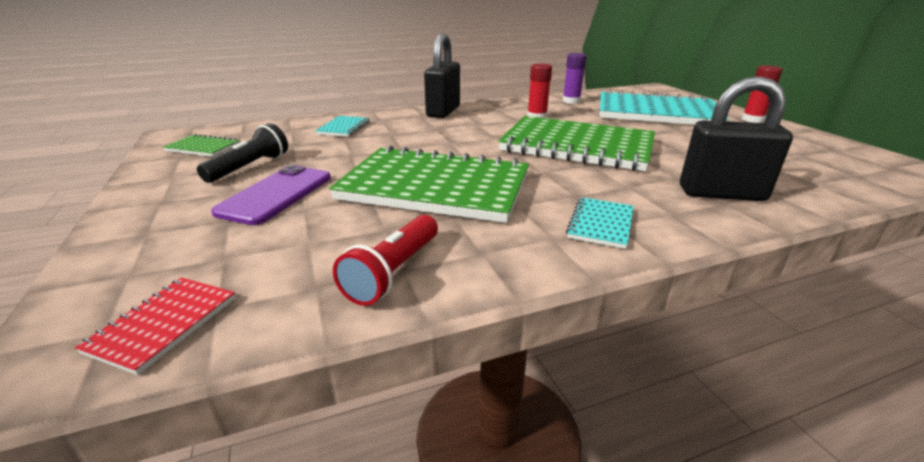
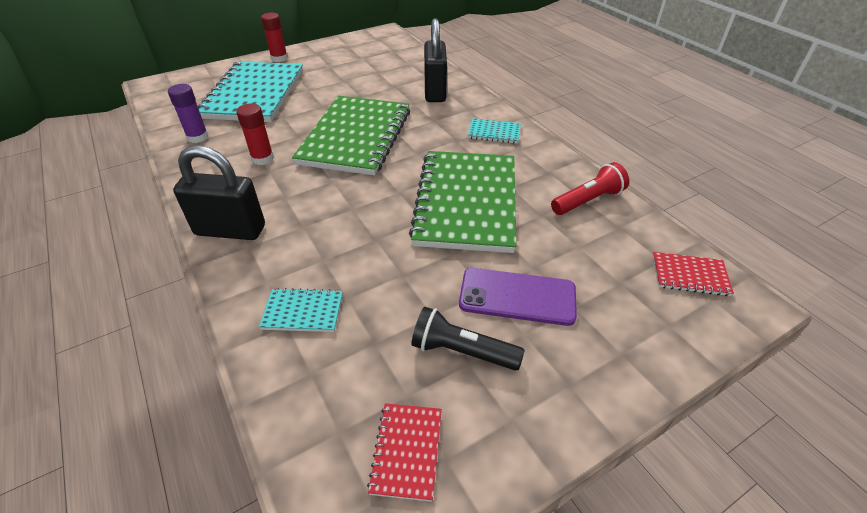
camera: 100 degrees left, 15 degrees up
(203, 148) = (407, 451): green notebook -> red notebook
(393, 272) = (587, 201): red flashlight -> red flashlight turned 45 degrees counterclockwise

